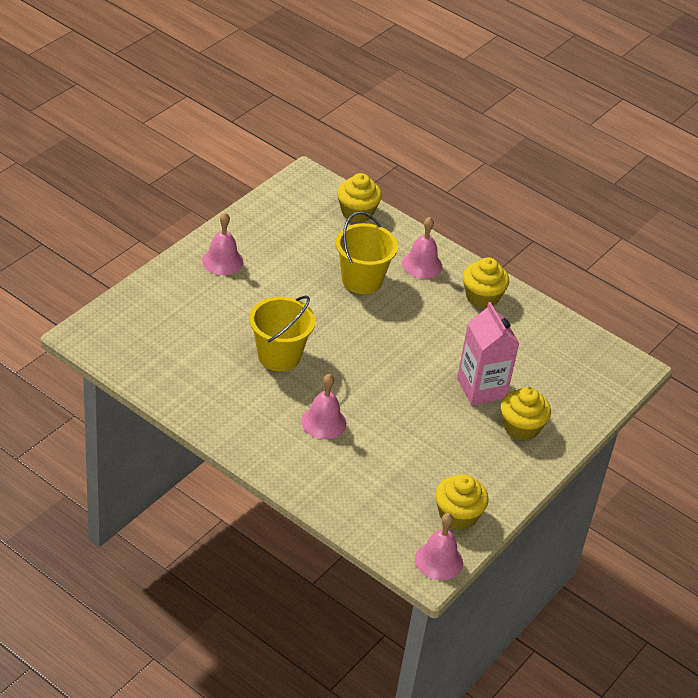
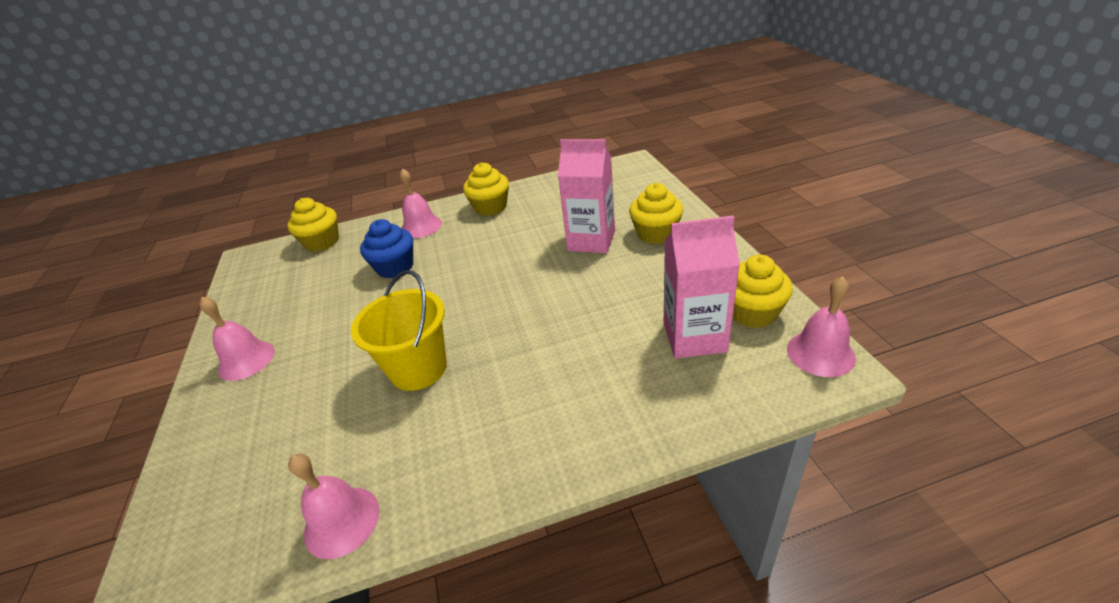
camera: 45 degrees left, 5 degrees down
(323, 422) = (545, 370): pink bell -> pink bell (342, 521)
(362, 280) = (395, 267): yellow bucket -> blue cupcake
(408, 489) = (694, 337): none -> pink carton

